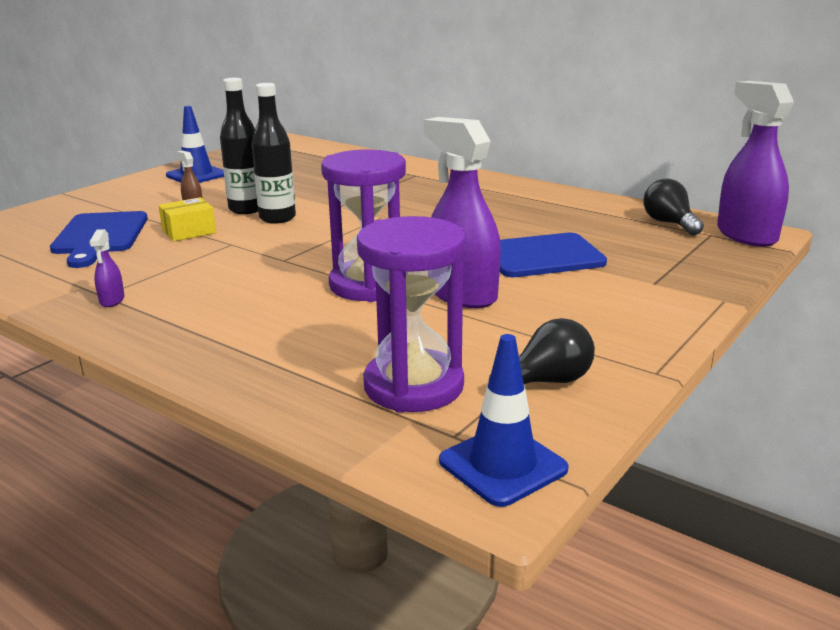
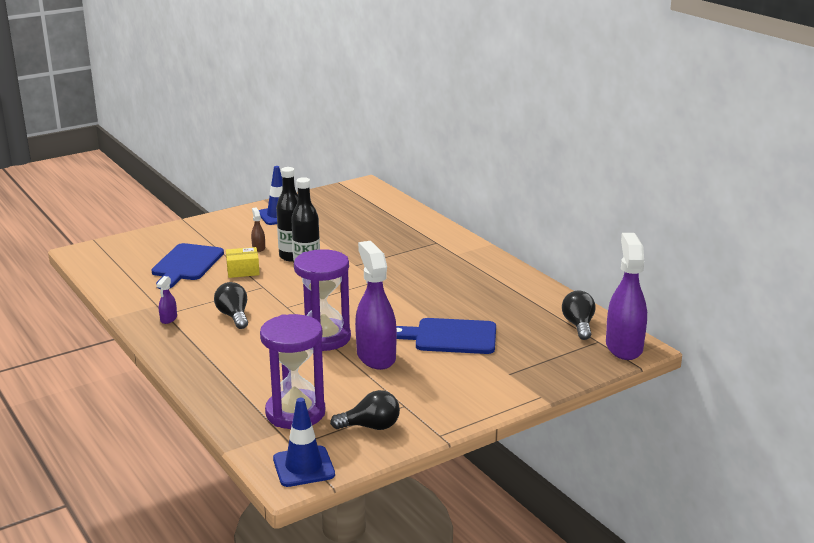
camera: 20 degrees right, 0 degrees up
(214, 281) = (234, 316): none -> black light bulb

